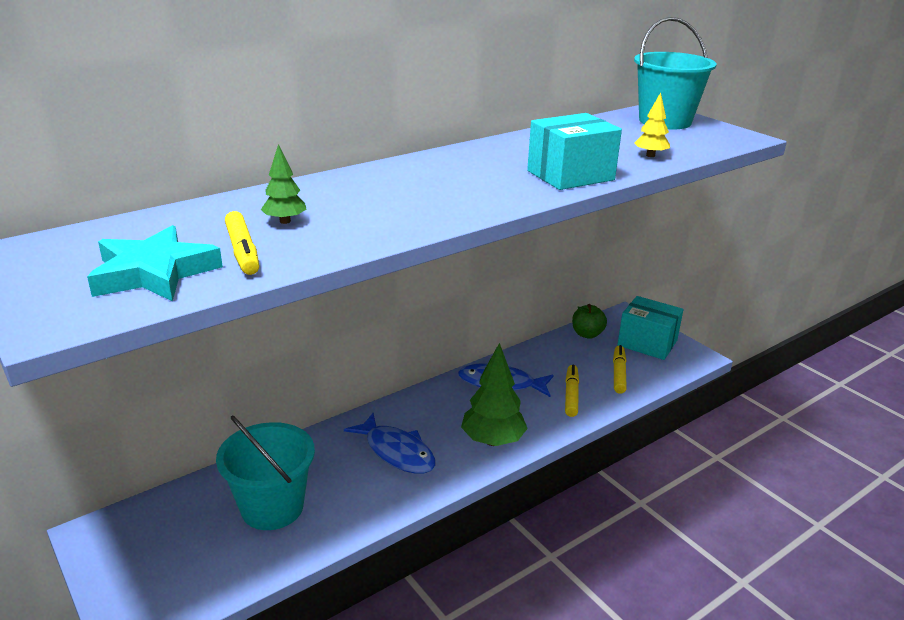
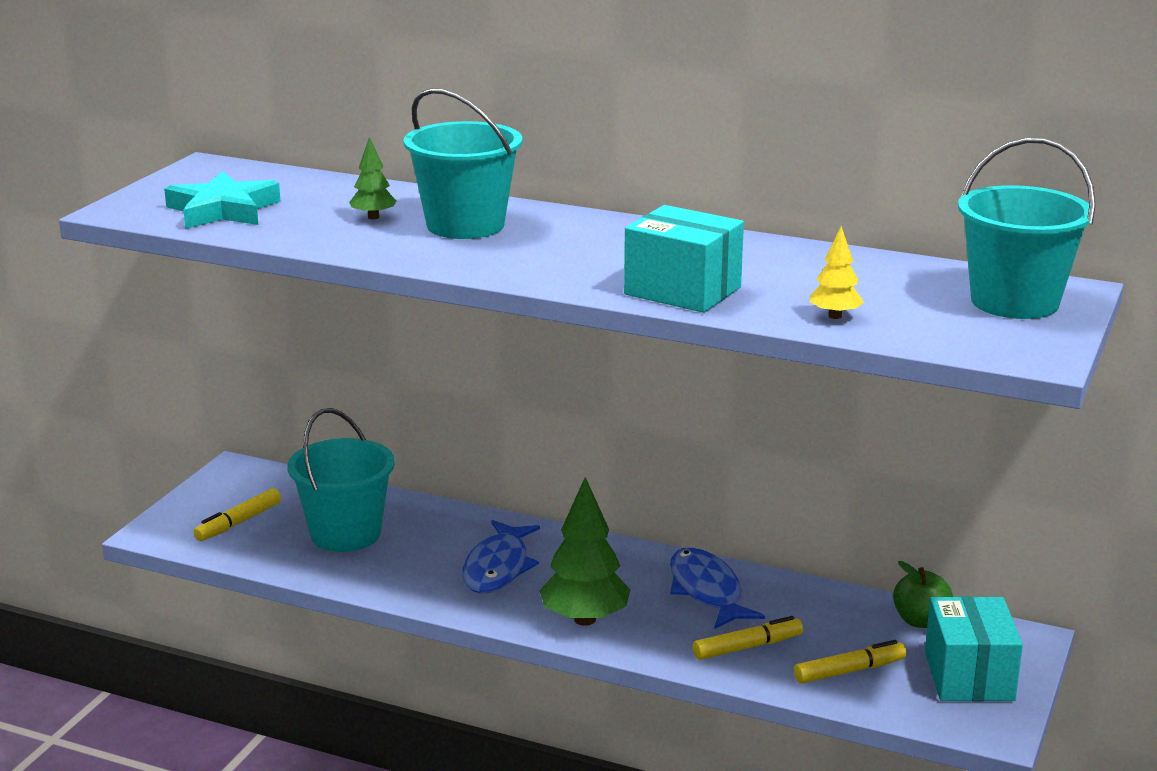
camera: 60 degrees right, 5 degrees down
(243, 251) = (294, 222): yellow marker -> yellow marker (238, 523)
(356, 198) = (465, 225): none -> turquoise bucket

